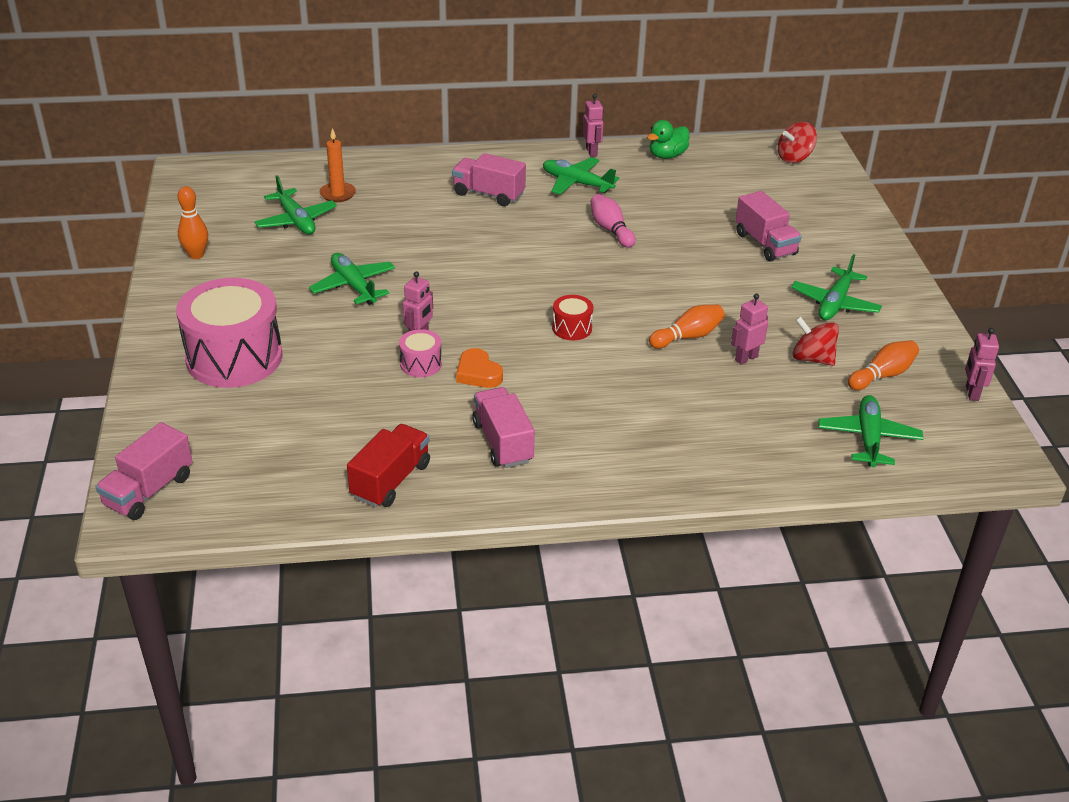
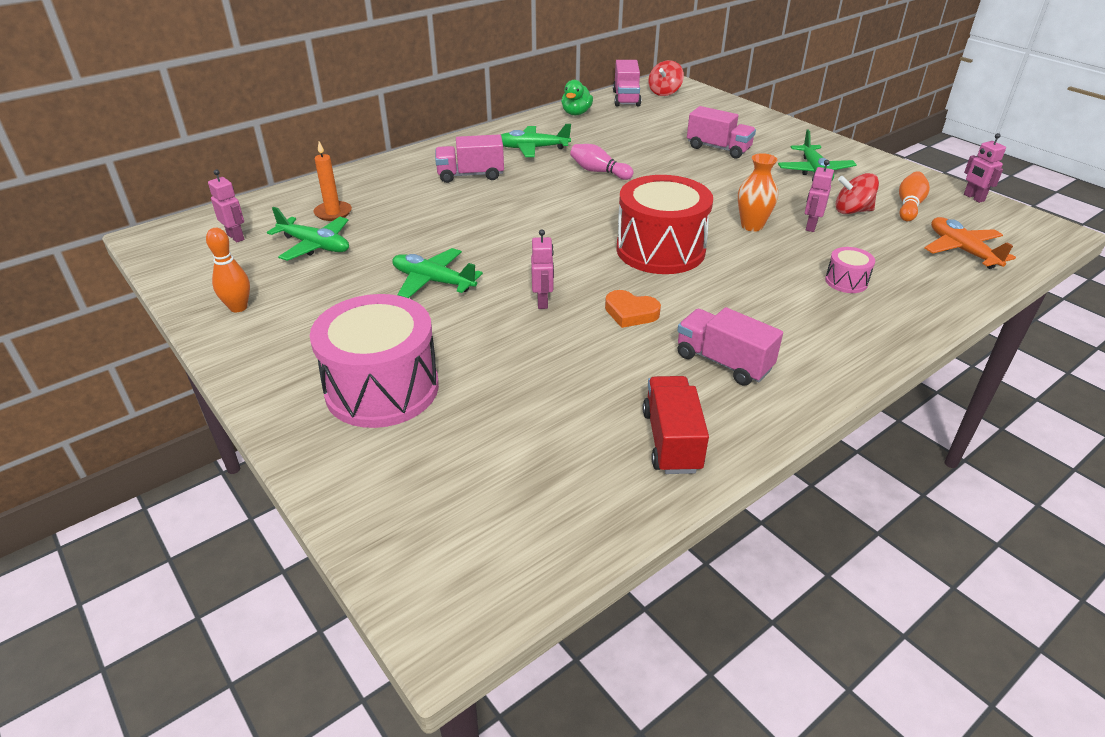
camera: 30 degrees left, 0 degrees up
(149, 491) = (432, 575): pink truck -> pink truck (626, 98)
(421, 364) = (572, 324): pink drum -> pink drum (846, 281)
(572, 328) = (660, 250): red drum -> red drum, size x2.29
(591, 152) = (517, 125): pink robot -> pink robot (236, 237)
(688, 337) = (752, 226): orange bowling pin -> orange vase
(868, 438) = (962, 250): green plane -> orange plane

